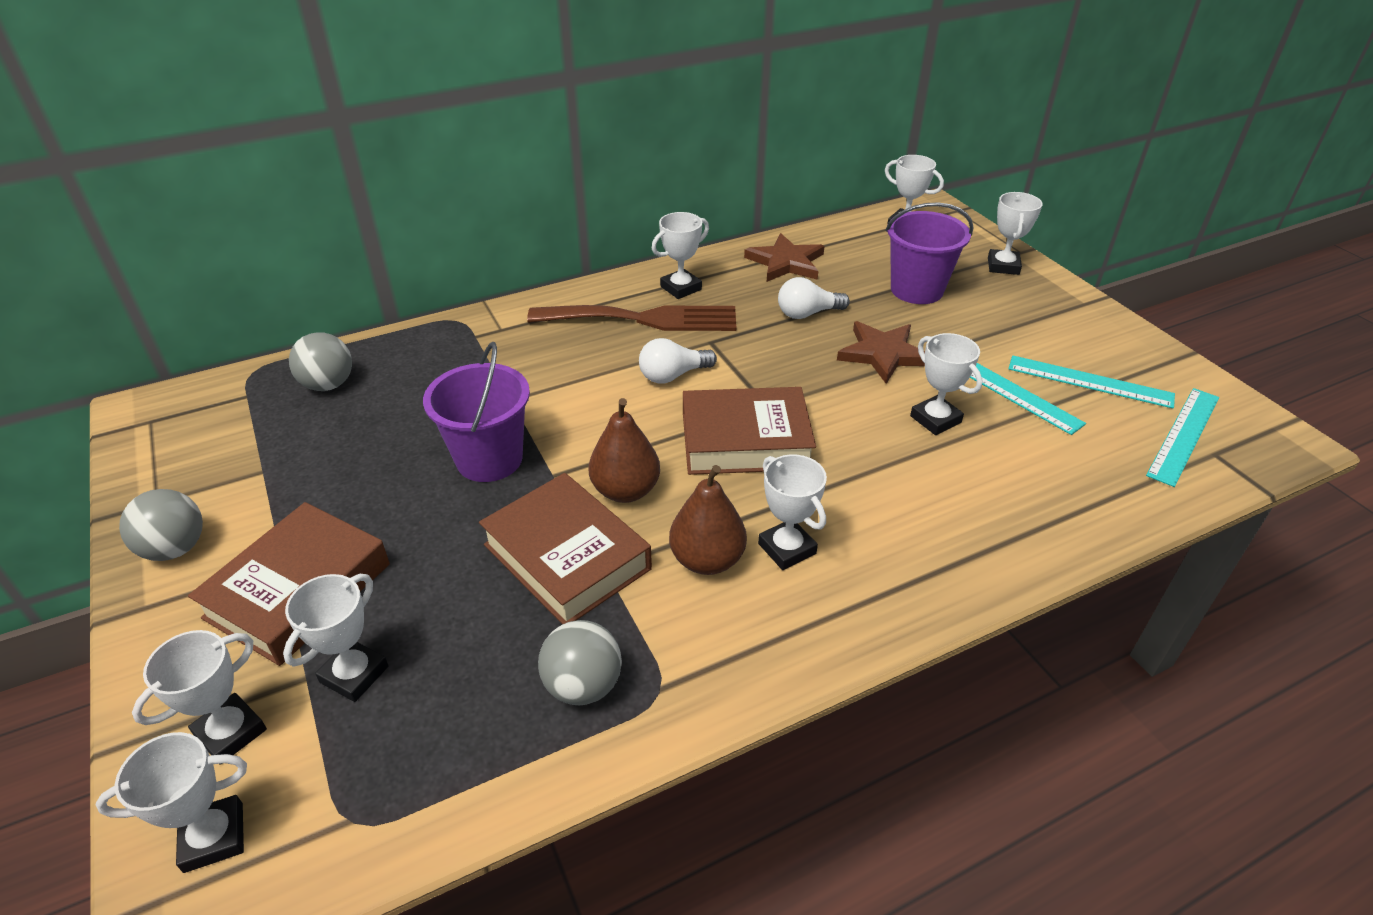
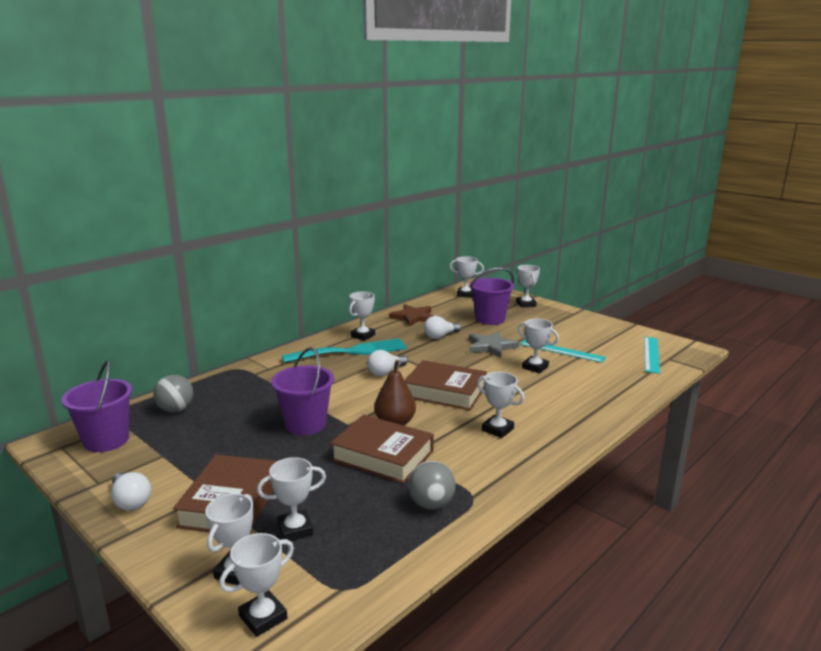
camera: 20 degrees left, 20 degrees down
(175, 548) = (131, 501): grey ball -> white light bulb
(209, 423) = (106, 440): none -> purple bucket
(354, 674) = (295, 529): white trophy -> white trophy turned 60 degrees clockwise
(643, 319) = (351, 351): brown fork -> turquoise fork
(707, 560) = (460, 442): brown pear -> none
(745, 440) = (445, 392): brown book -> brown book turned 45 degrees clockwise
(883, 354) = (491, 346): brown star -> grey star
(1089, 381) = (597, 342): turquoise ruler -> none

